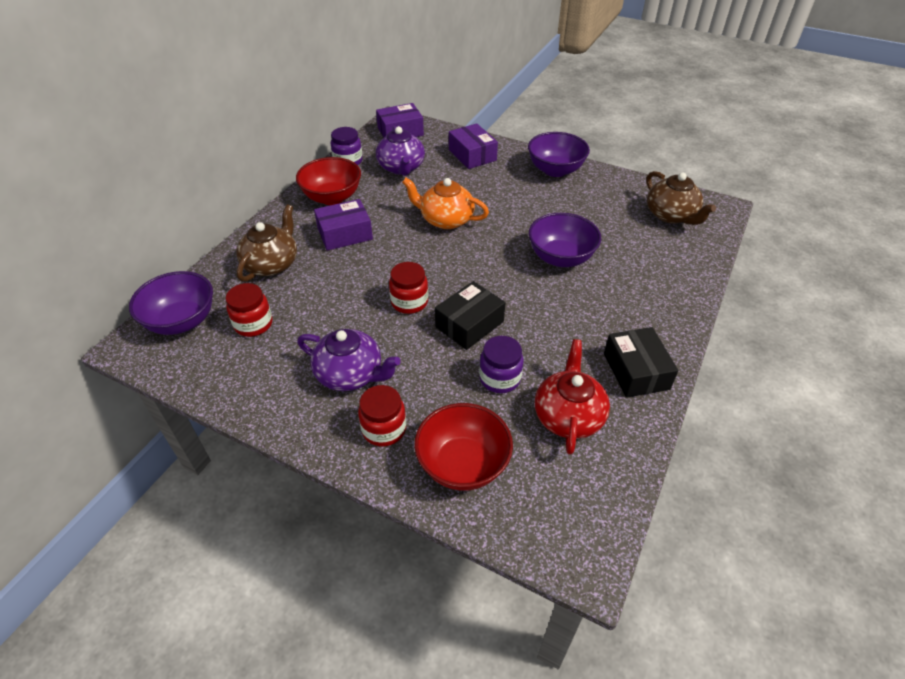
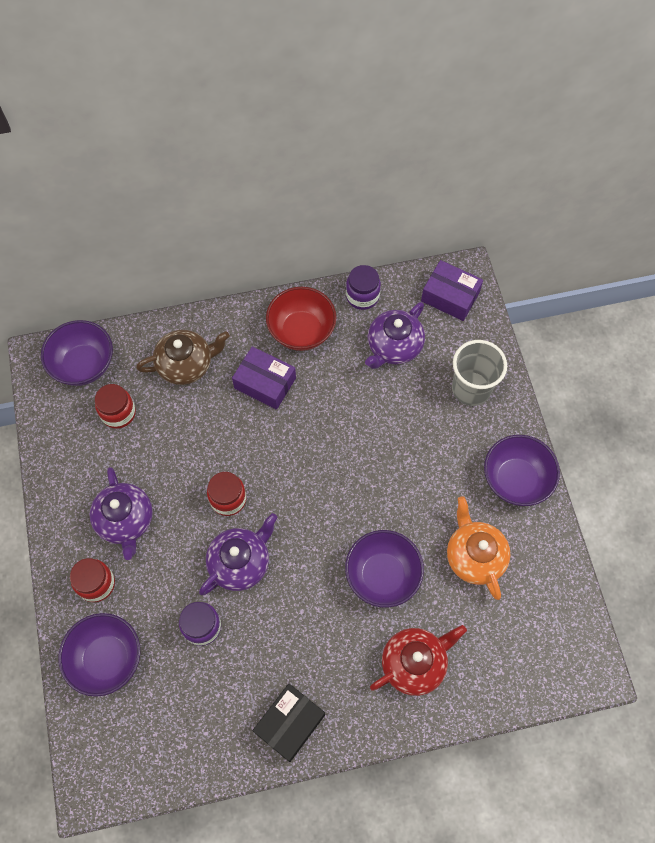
camera: 50 degrees right, 20 degrees up
(445, 220) = (352, 444): orange teapot -> orange teapot (474, 556)
(463, 464) = (106, 659): red bowl -> purple bowl
(469, 324) = (240, 562): black box -> purple teapot
(472, 155) = (471, 388): purple box -> grey cup
(568, 416) = (203, 701): red teapot -> red teapot (414, 663)
(671, 215) = (536, 633): brown teapot -> none

